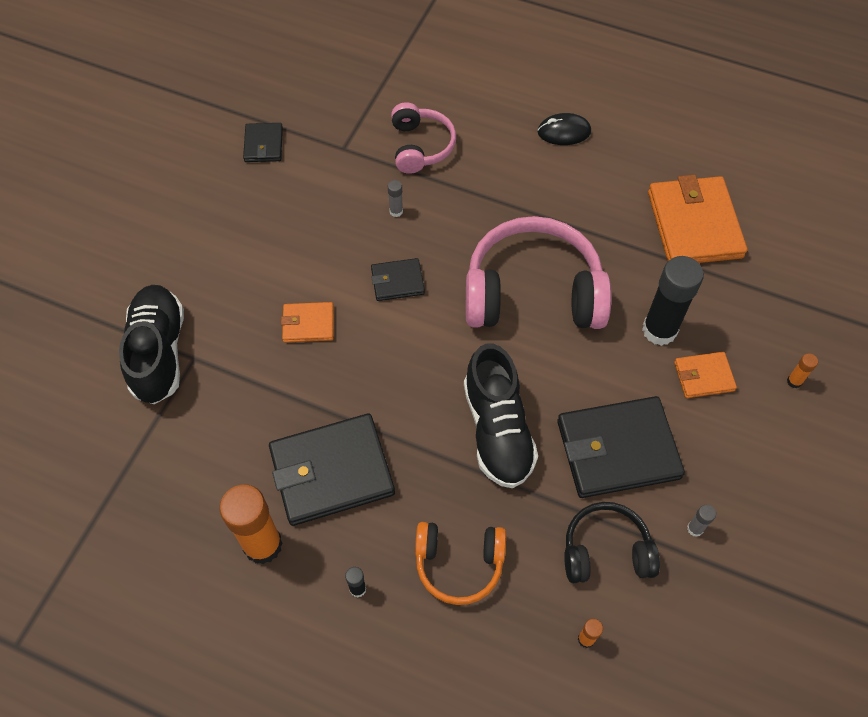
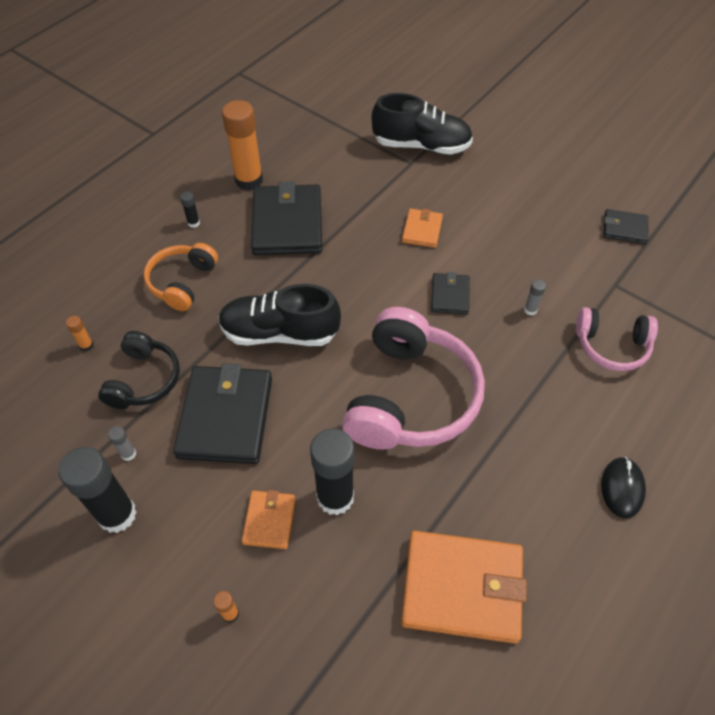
camera: 105 degrees right, 5 degrees down
(758, 511) = (117, 514): none -> black glue stick

